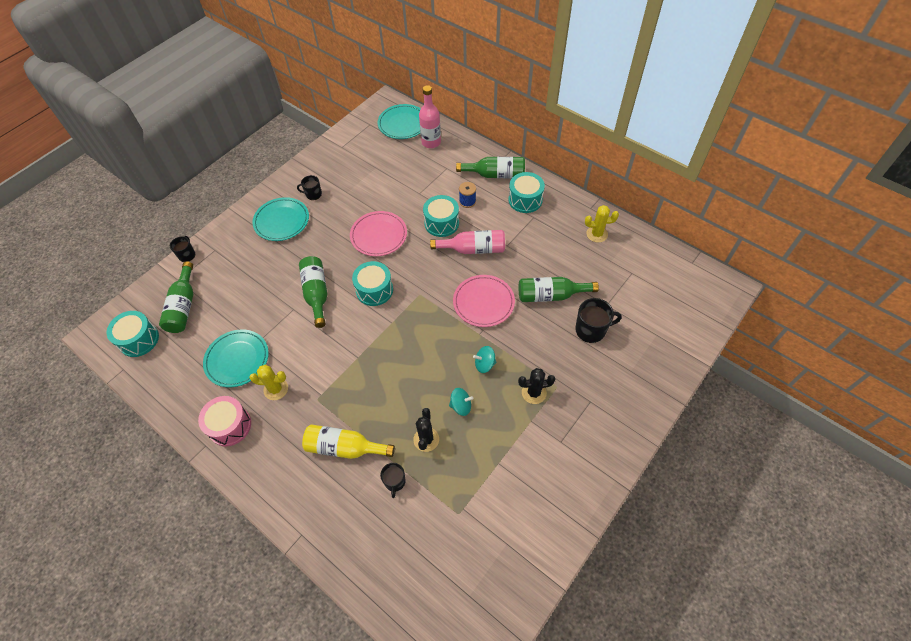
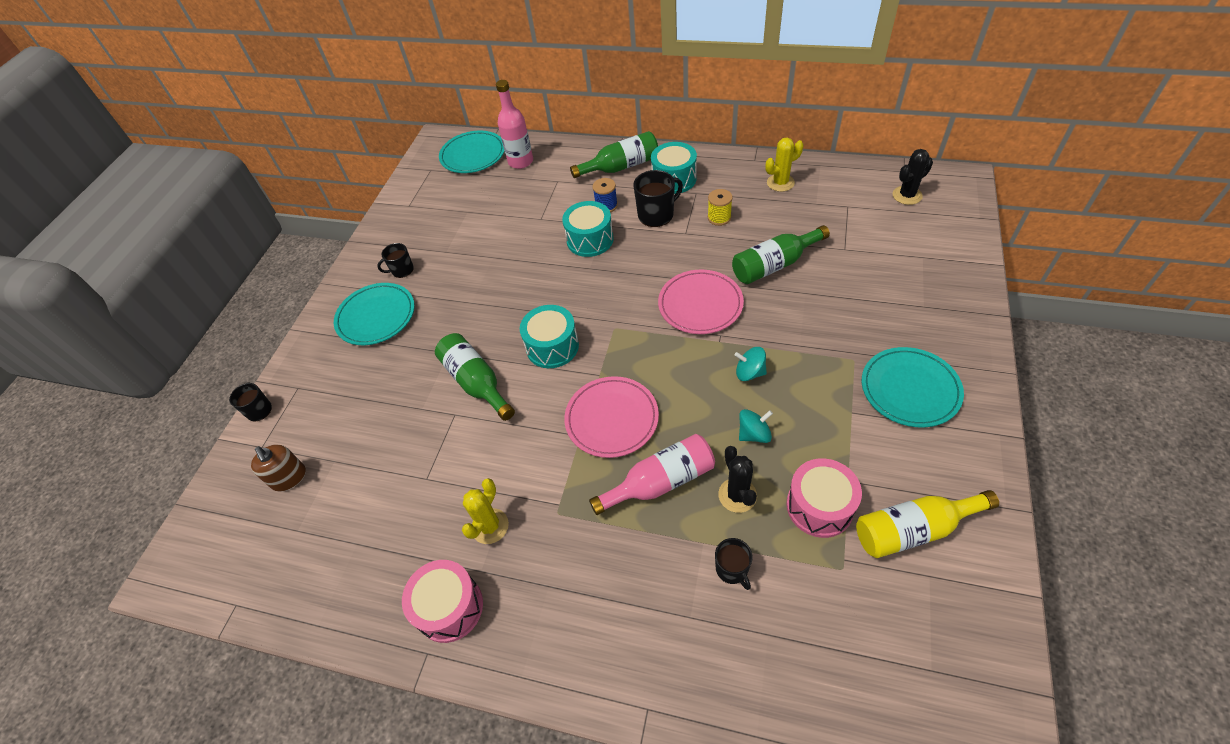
camera: 20 degrees left, 5 degrees down
(139, 339) = (241, 552): turquoise drum -> none
(183, 306) = (289, 477): green bottle -> brown soap dispenser
(237, 359) = (410, 513): turquoise plate -> turquoise plate (910, 389)
(276, 389) = (490, 526): yellow cactus -> yellow cactus turned 45 degrees counterclockwise
(344, 447) = (635, 558): yellow bottle -> yellow bottle (913, 529)
(379, 235) = (518, 283): pink plate -> pink plate (612, 419)
(470, 470) = (819, 506): none -> pink drum
(473, 249) = (648, 252): pink bottle -> pink bottle (660, 482)
(484, 364) = (749, 372): turquoise spinning top -> turquoise spinning top turned 45 degrees clockwise
(534, 392) = (831, 379): black cactus -> black cactus (907, 195)
(537, 243) = (719, 218): none -> yellow spool
(591, 330) = (847, 282): black mug -> black mug (656, 214)

